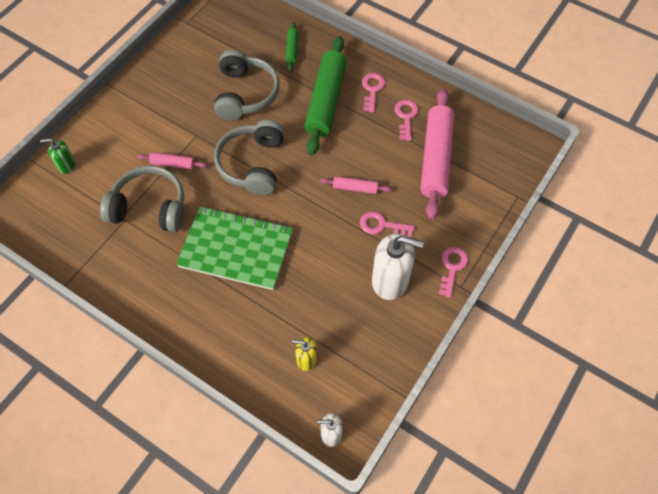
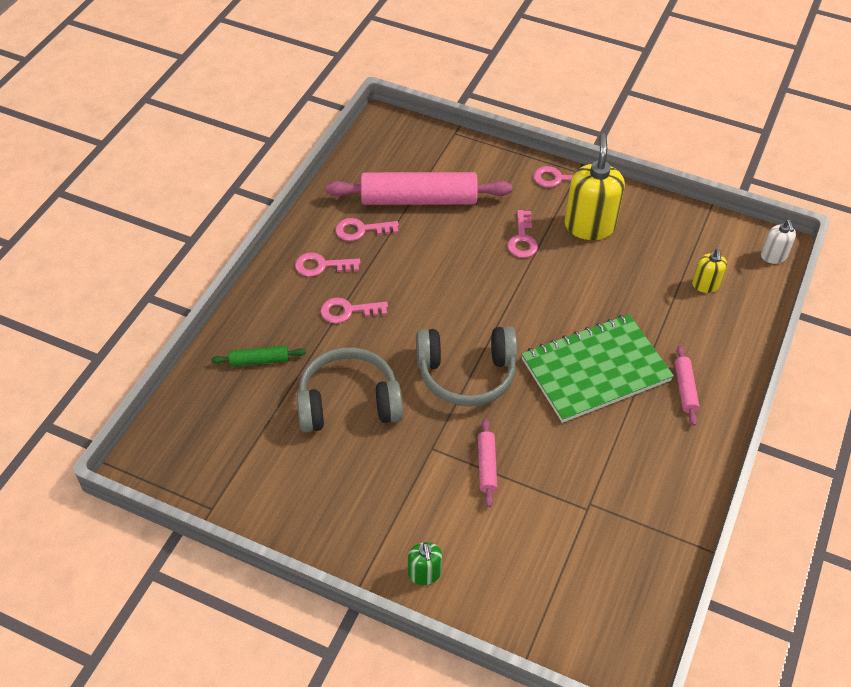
camera: 100 degrees left, 10 degrees down
(66, 165) = (521, 607): green soap dispenser -> green soap dispenser (424, 573)
(150, 207) = (563, 478): grey headphones -> none
(236, 249) = (595, 370): green notebook -> green notebook turned 60 degrees clockwise
(325, 101) = (348, 311): green rolling pin -> pink key
(355, 188) = (478, 267): pink rolling pin -> pink rolling pin (685, 389)
(390, 280) = (589, 226): white soap dispenser -> yellow soap dispenser

